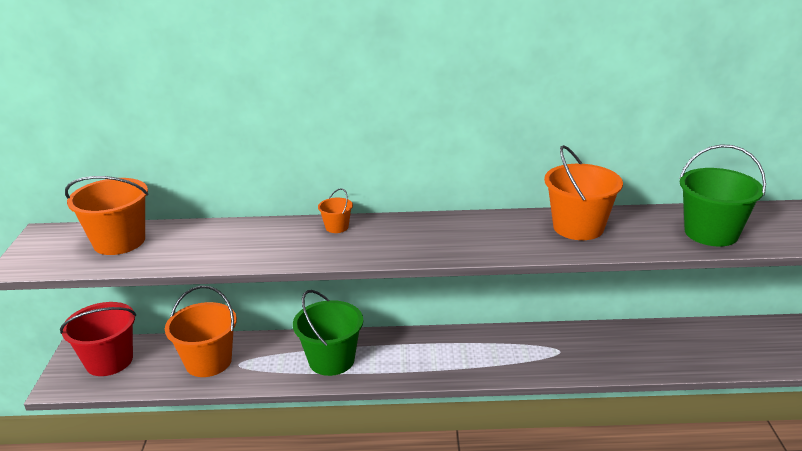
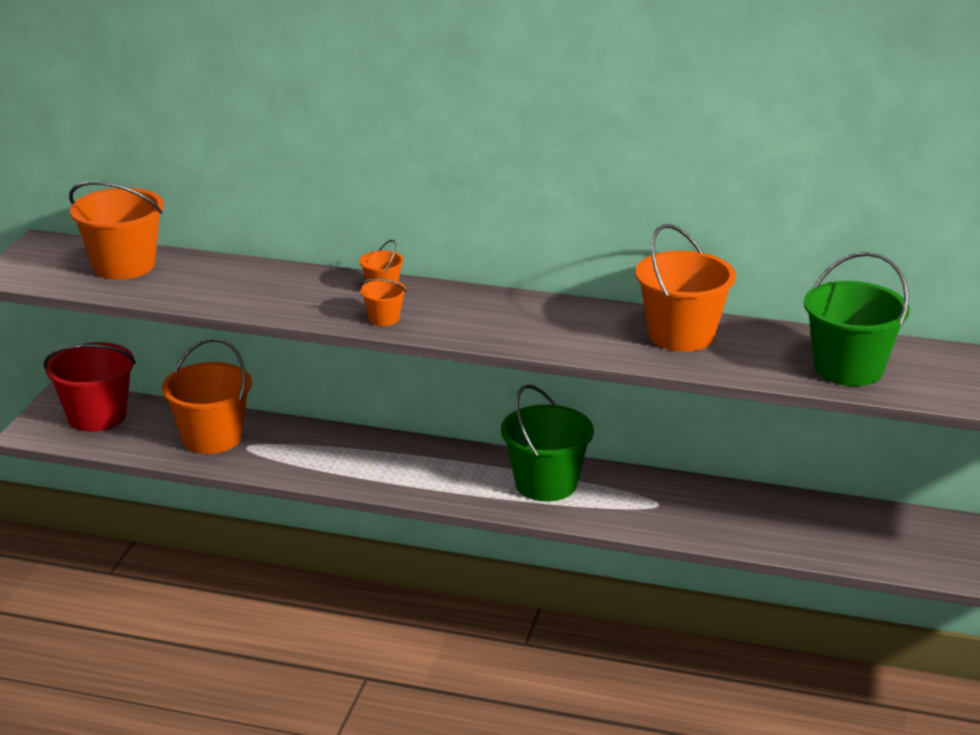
camera: 15 degrees right, 0 degrees up
(331, 360) = (361, 462): green bucket -> green bucket (546, 484)
(351, 251) = (384, 318): none -> orange bucket

